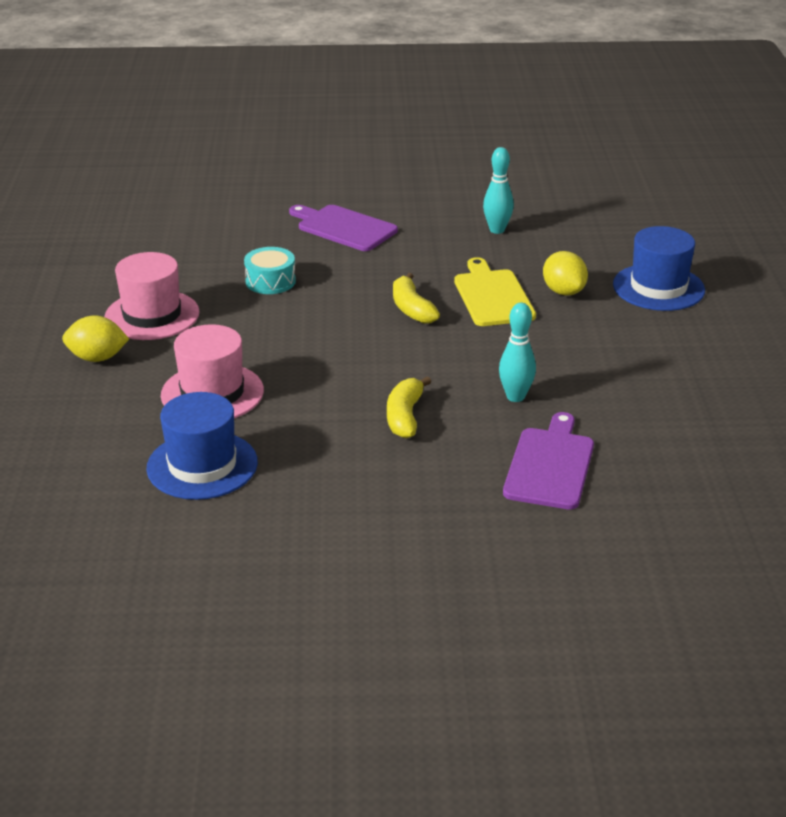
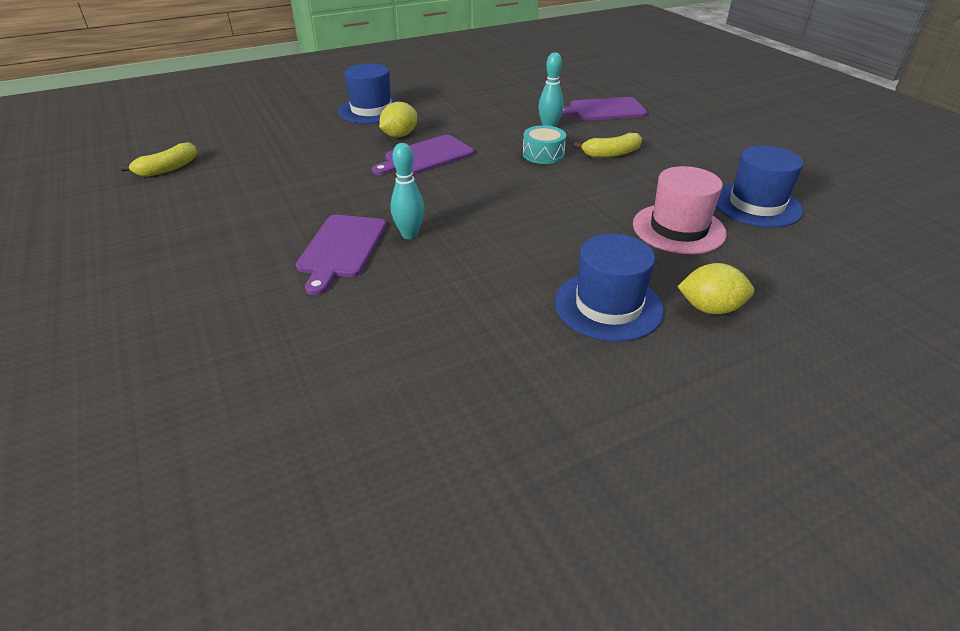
camera: 115 degrees left, 5 degrees up
(97, 358) = (710, 308): yellow lemon -> yellow lemon turned 60 degrees counterclockwise
(152, 315) = (608, 306): pink hat -> blue hat
(270, 281) = (482, 257): turquoise drum -> turquoise drum (543, 154)
(412, 309) = (472, 181): yellow banana -> yellow banana (168, 168)
(492, 296) = (426, 156): yellow cutting board -> purple cutting board
(497, 230) = (308, 175): turquoise bowling pin -> turquoise bowling pin (409, 234)

